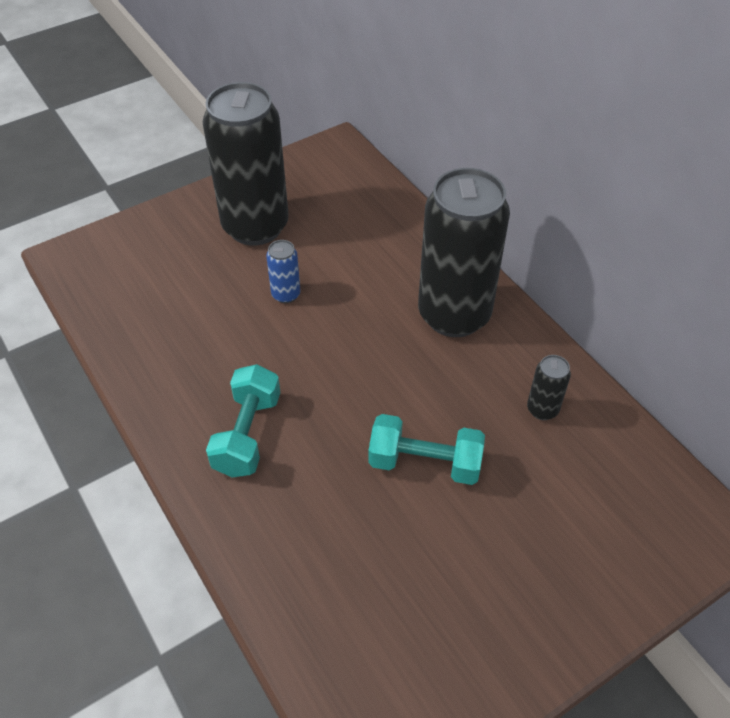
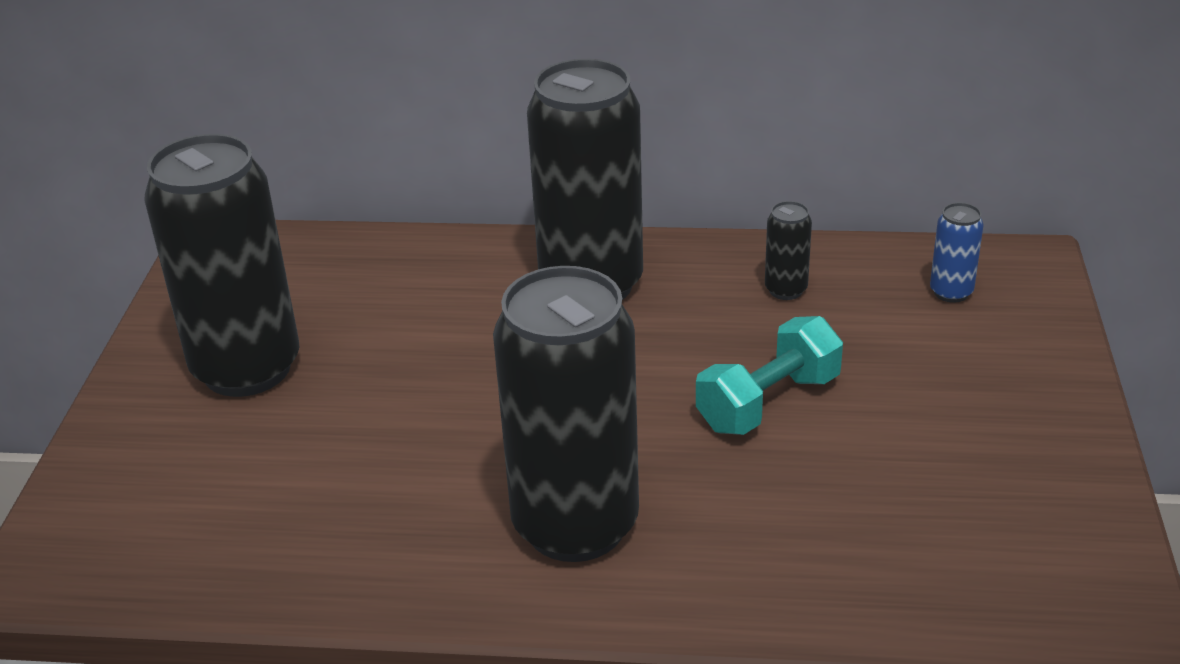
camera: 50 degrees left, 15 degrees down
(247, 434) = (575, 525): turquoise dumbbell -> black can
(286, 294) = (395, 394): blue can -> blue can (951, 292)

